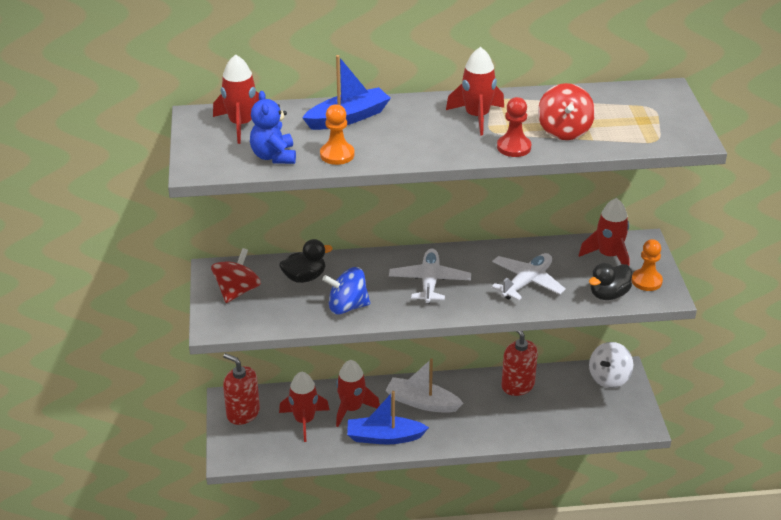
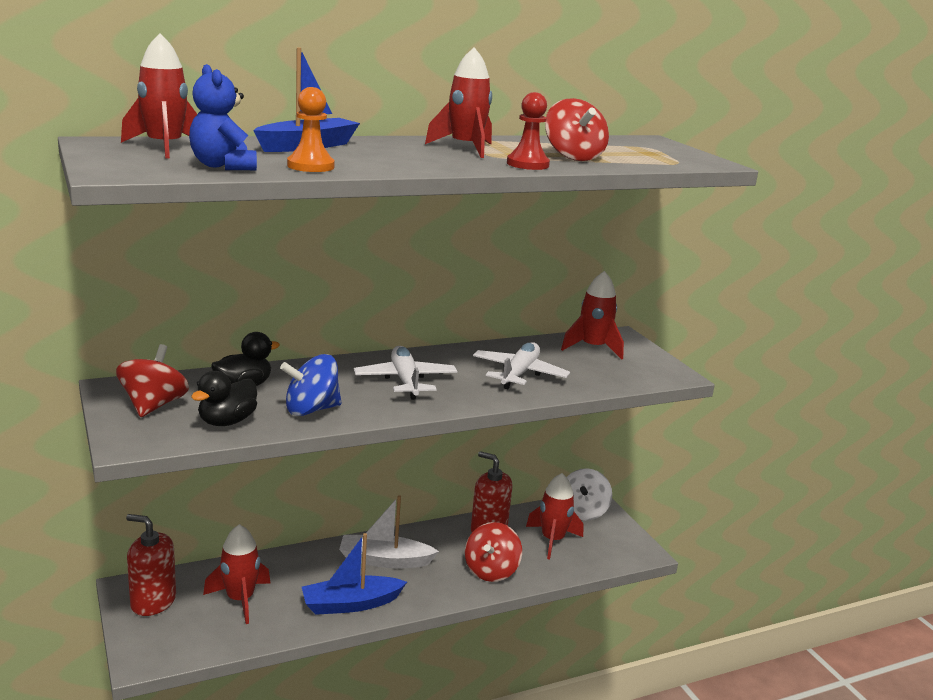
camera: 20 degrees left, 15 degrees down
(352, 409) = (299, 578): red rocket -> red rocket (552, 540)
(505, 424) = (491, 570): none -> red spinning top
(608, 294) = (615, 378): black duck -> black duck (227, 422)
(646, 281) = (647, 365): orange pawn -> none

